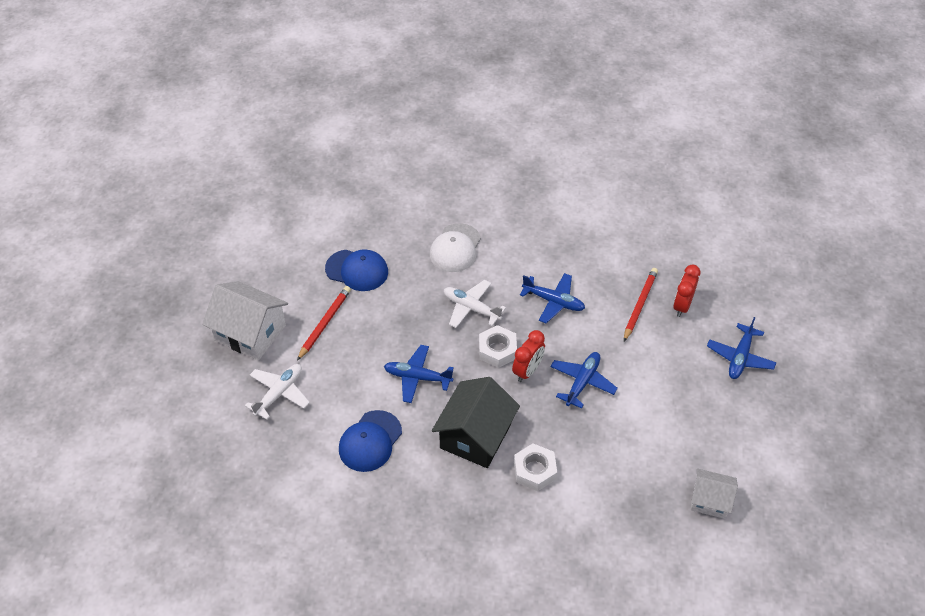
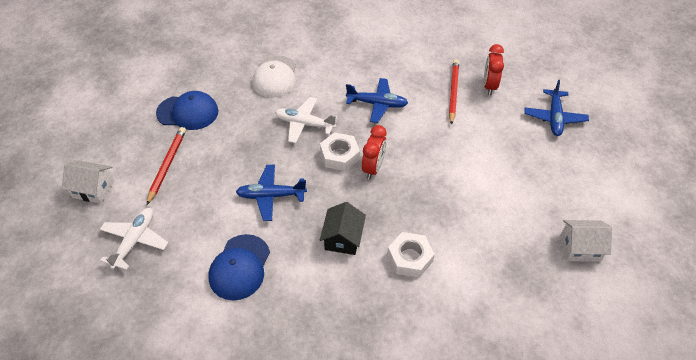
camera: 15 degrees left, 0 degrees up
(250, 333) = (93, 189): white house -> white house, size x0.59
(475, 436) = (343, 238): black house -> black house, size x0.59
(582, 382) = (426, 167): blue plane -> none

